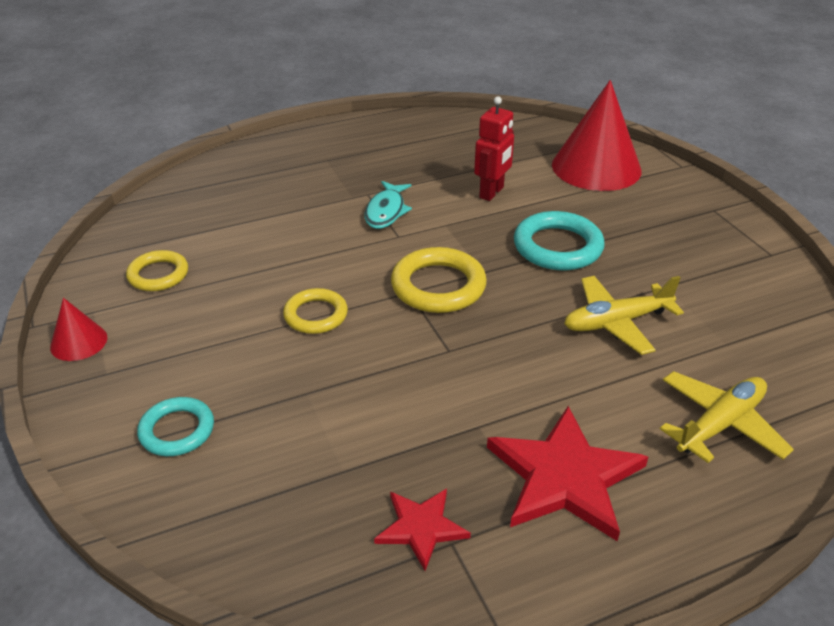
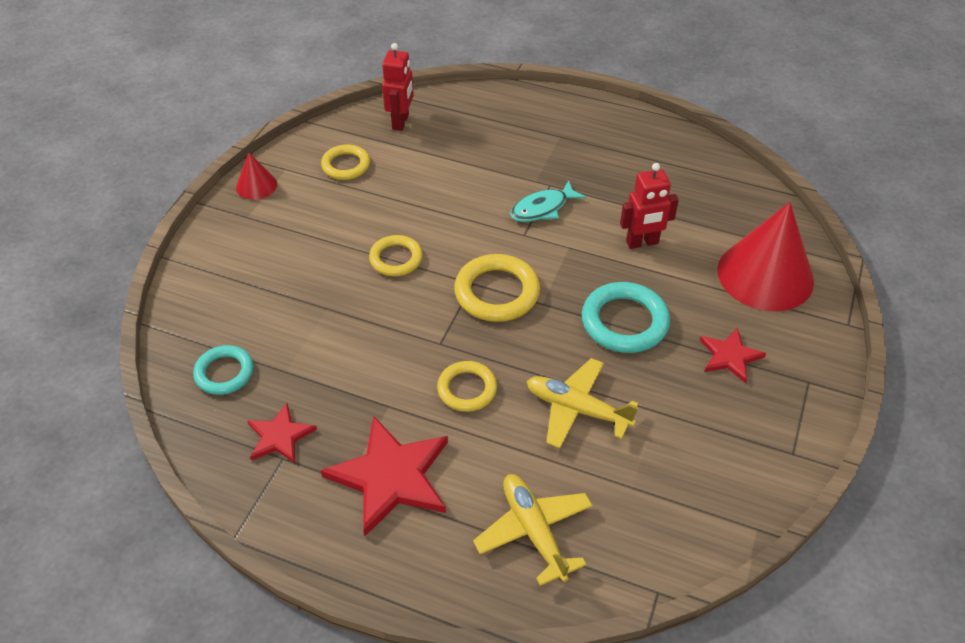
camera: 45 degrees right, 10 degrees up
(167, 216) = (401, 122): none -> red robot
(177, 430) = (239, 280): turquoise ring -> turquoise ring (224, 373)
(521, 367) = (467, 389): none -> yellow ring
(651, 225) = (730, 356): none -> red star
(720, 424) = (534, 531): yellow plane -> yellow plane turned 120 degrees counterclockwise

